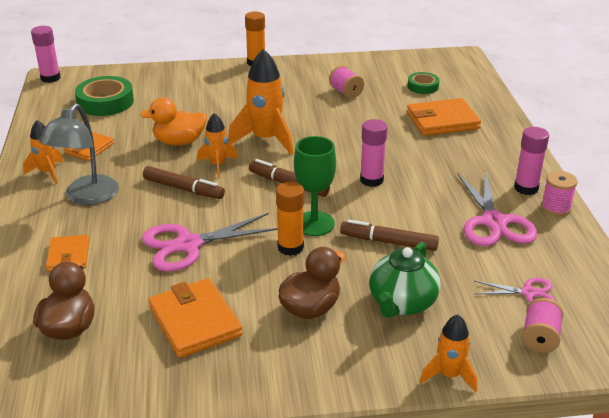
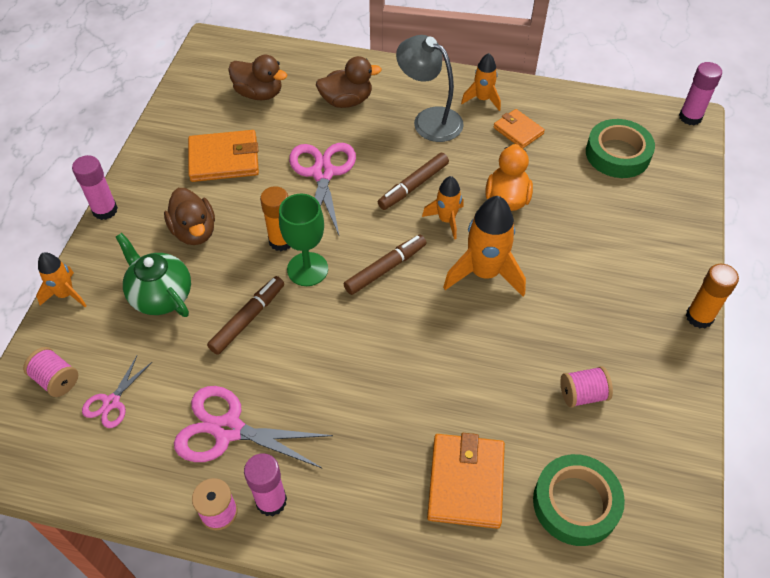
camera: 110 degrees right, 20 degrees up
(68, 255) = (346, 101): orange wallet -> brown duck
(371, 180) = (360, 345): pink glue stick -> pink glue stick (105, 210)
(423, 86) = (575, 503): green tape -> green tape, size x1.74

